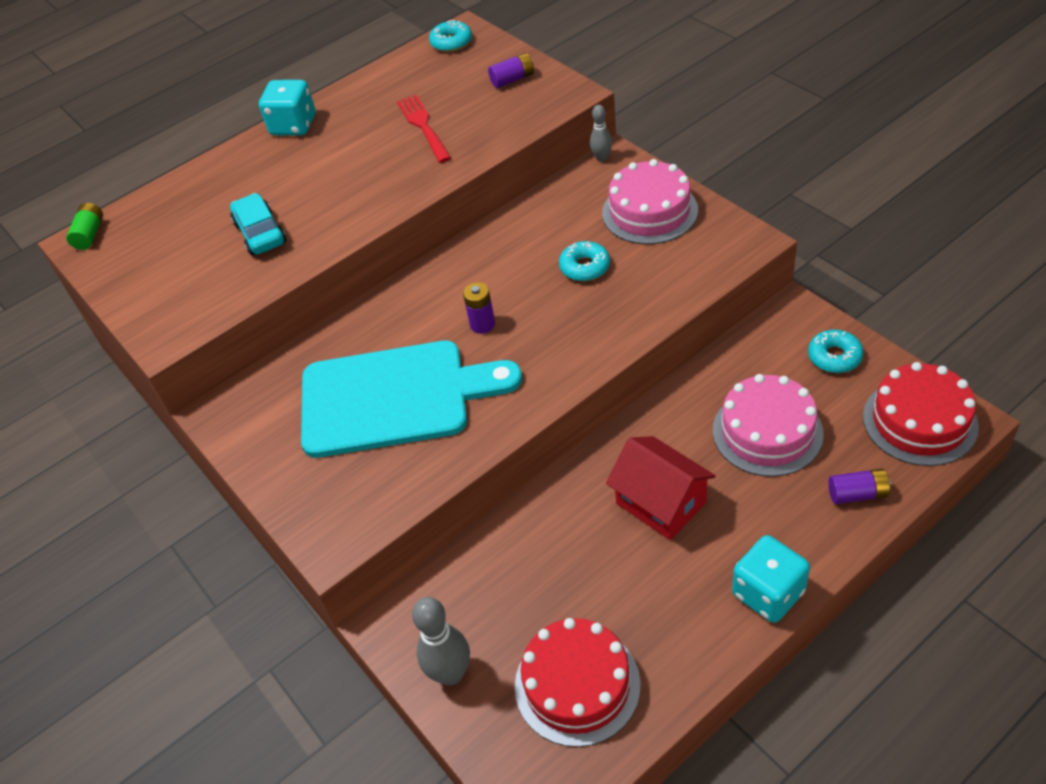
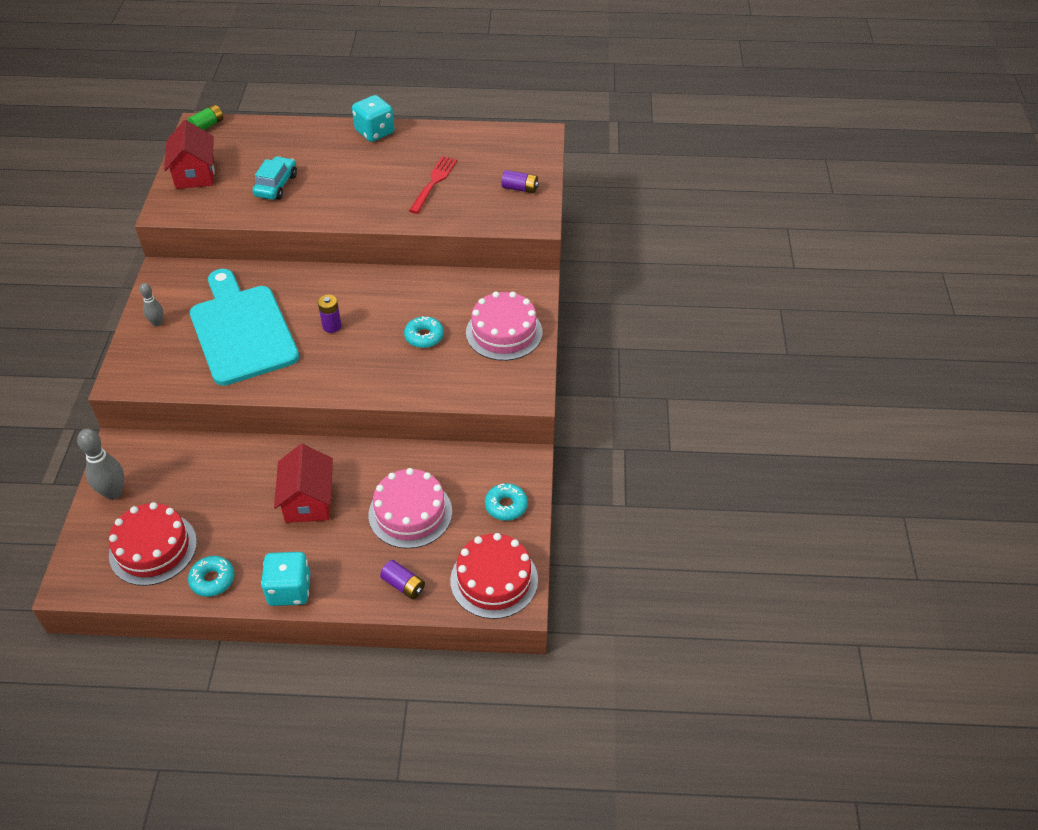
camera: 35 degrees right, 0 degrees up
(146, 284) = (195, 174): none -> red house
(394, 397) = (241, 330): turquoise cutting board -> turquoise cutting board turned 150 degrees counterclockwise
(451, 42) = (524, 139): turquoise donut -> turquoise donut (212, 580)
(601, 158) = (528, 279): grey bowling pin -> grey bowling pin (157, 323)

